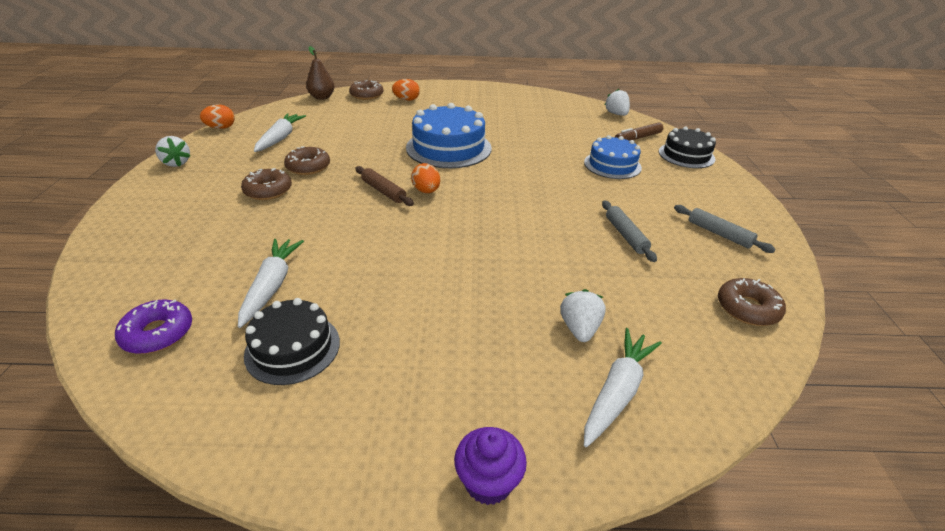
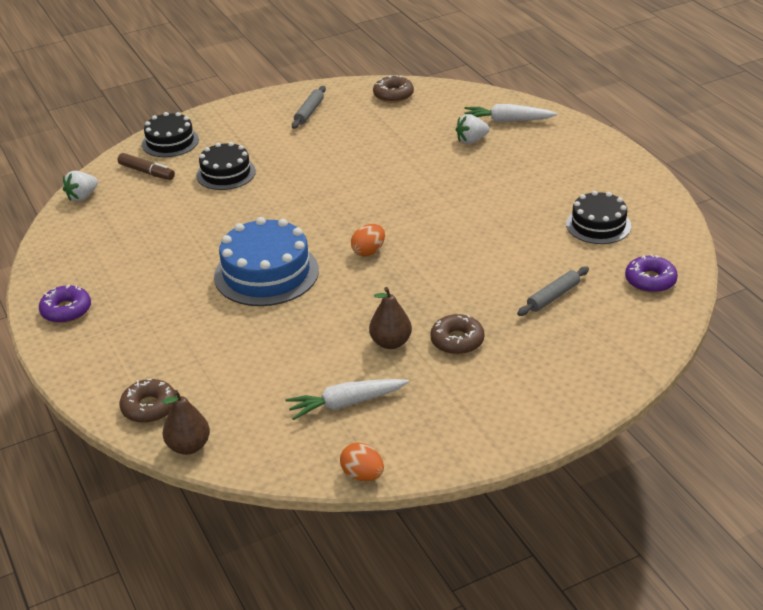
camera: 115 degrees left, 0 degrees up
(176, 163) = (472, 443): white strawberry -> none
(272, 286) = (563, 263): white carrot -> none
(308, 167) = (391, 343): brown donut -> brown pear
(383, 191) = (392, 274): brown rolling pin -> none
(406, 100) = (142, 363): orange egg -> none
(483, 92) = (66, 310): none -> purple donut
(488, 482) = (598, 139): purple cupcake -> none
(612, 165) = (226, 173): blue cake -> black cake
(625, 235) = (348, 145): grey rolling pin -> grey rolling pin (553, 297)

